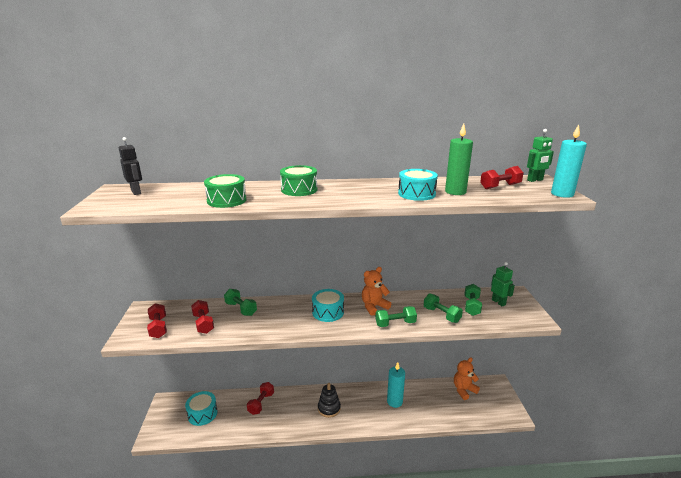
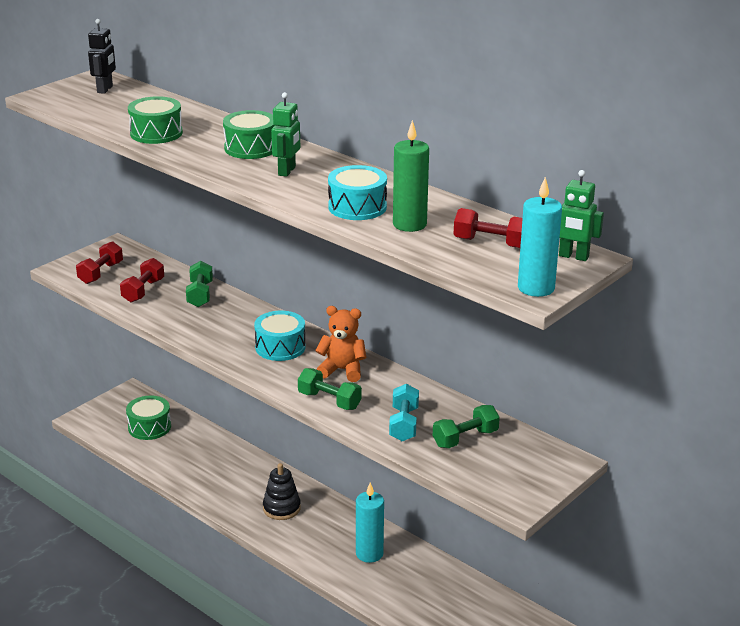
camera: 45 degrees right, 5 degrees up
(202, 414) = (149, 427): turquoise drum -> green drum
(261, 403) = (218, 454): red dumbbell -> none
(441, 315) = (403, 424): green dumbbell -> turquoise dumbbell
(464, 390) = (484, 605): orange teddy bear -> none
(498, 302) = (514, 456): green robot -> green robot (287, 171)

